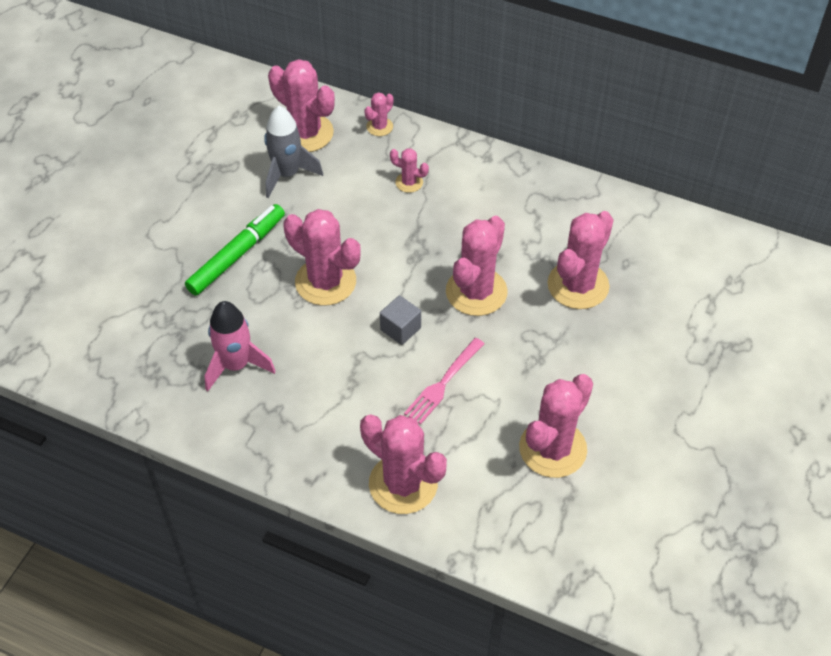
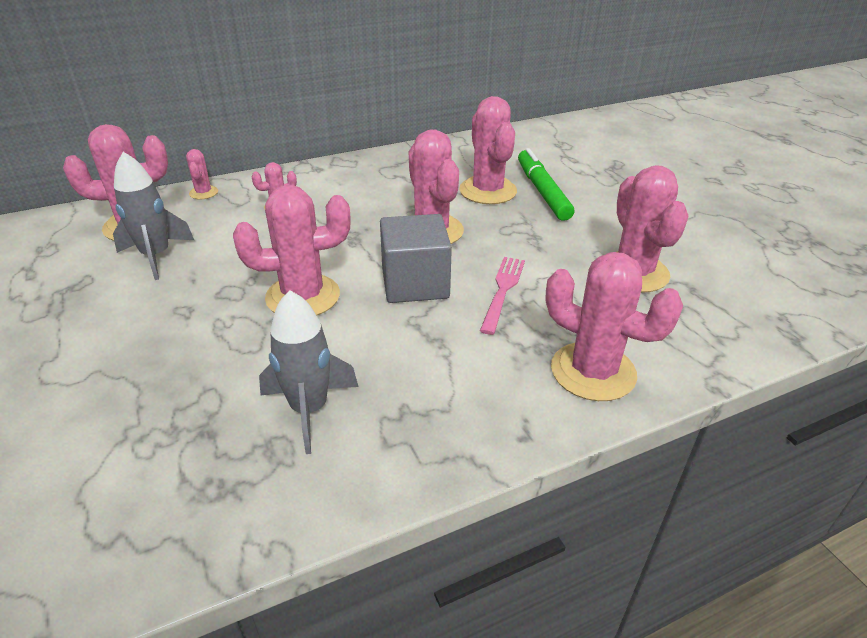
camera: 50 degrees left, 15 degrees down
(236, 365) = (309, 409): pink rocket -> grey rocket
(237, 255) = (182, 332): green marker -> green marker (542, 191)
(400, 329) = (415, 283): grey cube -> grey cube, size x1.81
(403, 484) = (593, 372): pink cactus -> pink cactus turned 45 degrees clockwise
(443, 383) = (502, 291): pink fork -> pink fork turned 150 degrees counterclockwise

